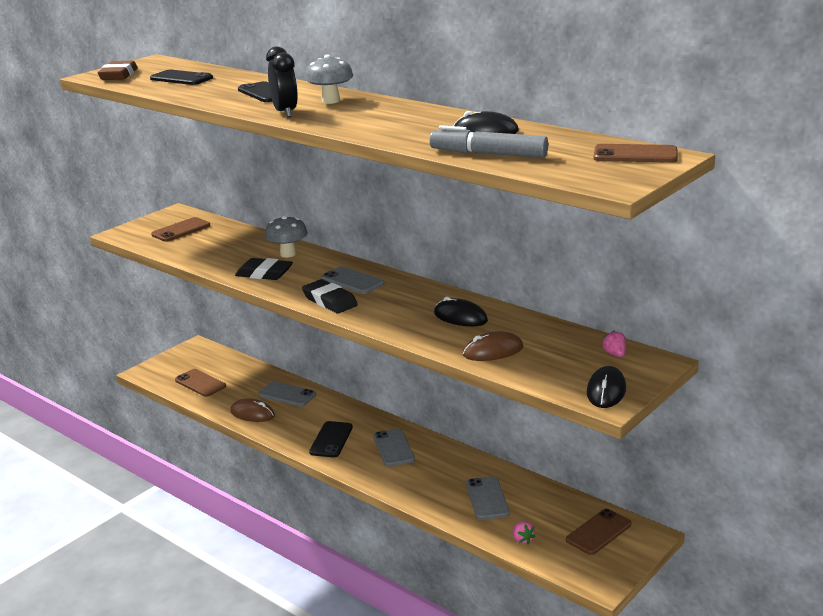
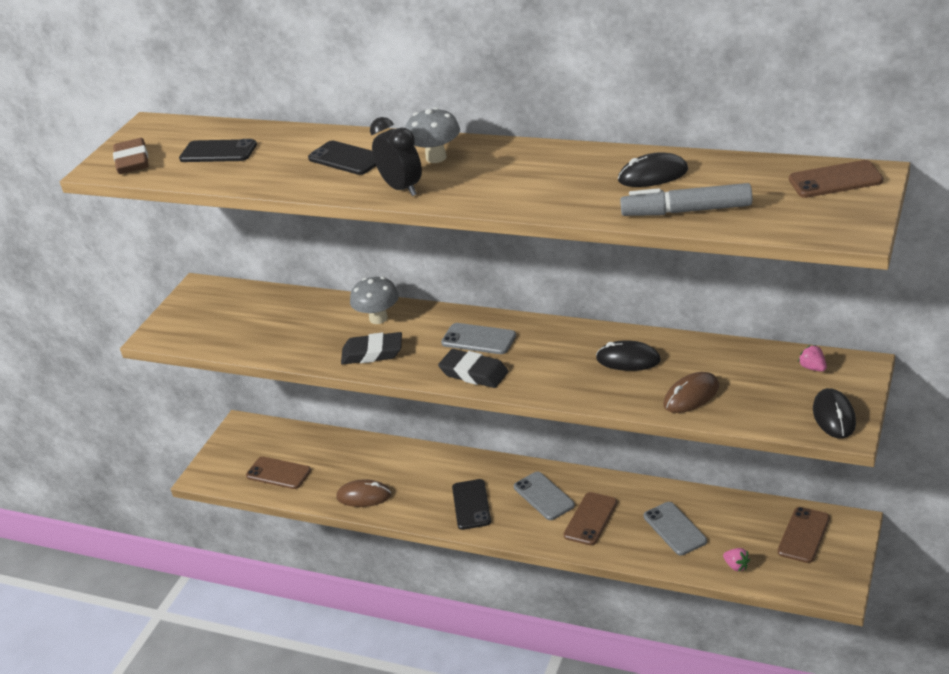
camera: 15 degrees left, 10 degrees up
(181, 230) = (226, 313): brown phone -> brown phone (590, 519)
(287, 395) = (387, 461): grey phone -> none

